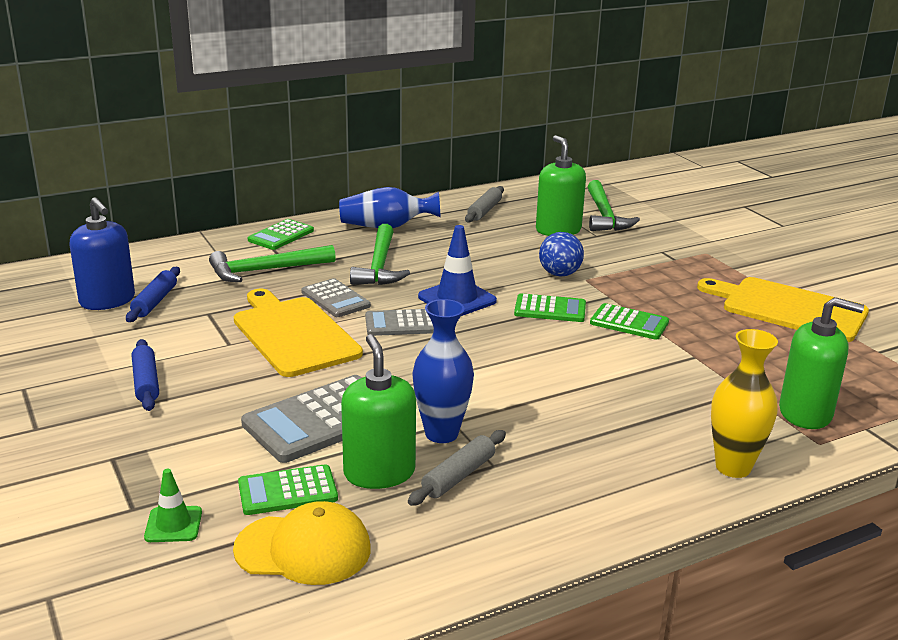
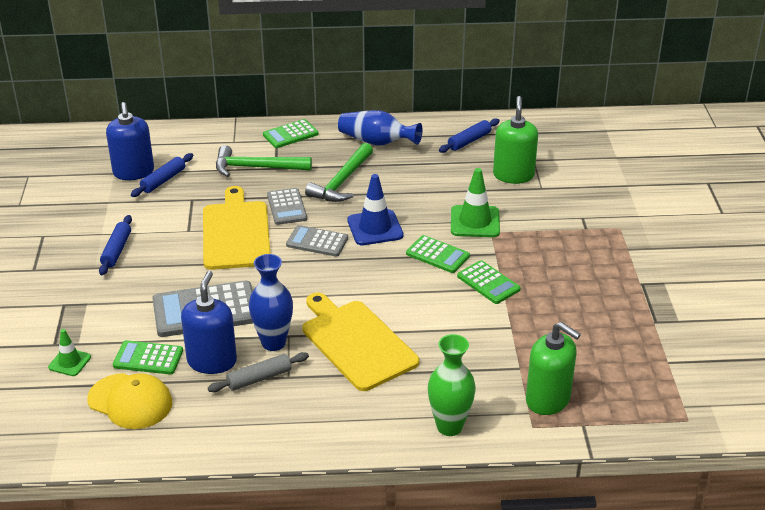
camera: 25 degrees right, 10 degrees up
(379, 473) = (212, 361): green soap dispenser -> blue soap dispenser
(484, 211) = (469, 141): grey rolling pin -> blue rolling pin
(559, 274) = (475, 222): blue ball -> green traffic cone
(604, 215) = (567, 167): green hammer -> none
(733, 467) = (449, 426): yellow vase -> green vase
(788, 308) = (634, 301): yellow cutting board -> yellow cutting board (356, 342)

